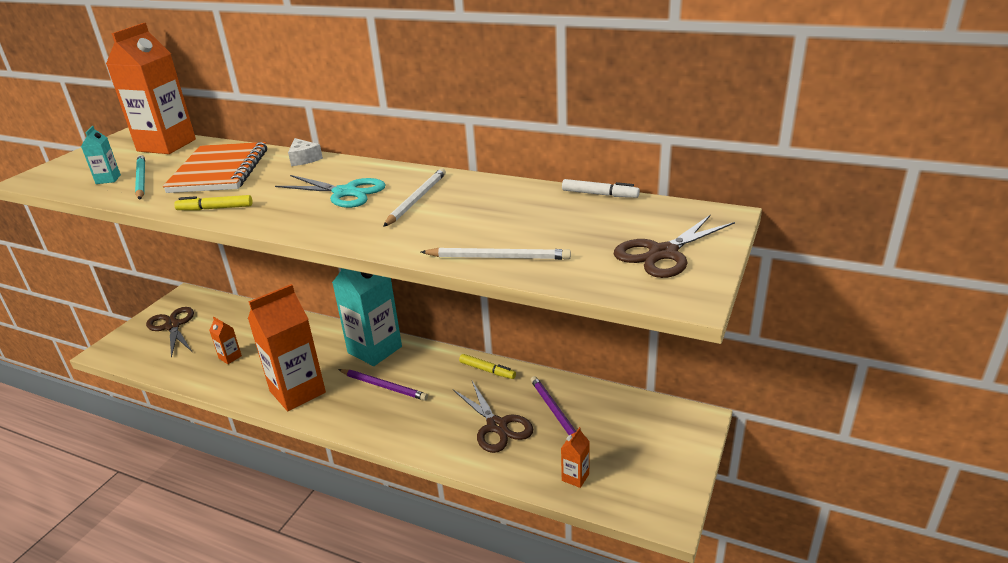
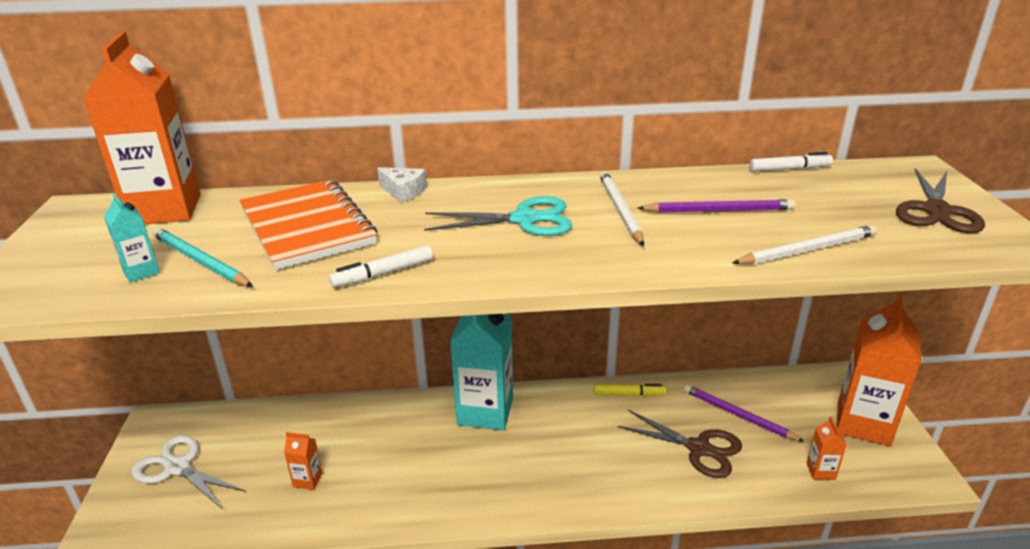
camera: 30 degrees left, 0 degrees up
(172, 326) = (177, 467): brown scissors -> white scissors
(215, 208) = (383, 273): yellow marker -> white marker
(297, 392) = (443, 491): orange carton -> orange carton (863, 423)
(384, 386) = (539, 448): purple pencil -> purple pencil (719, 210)

